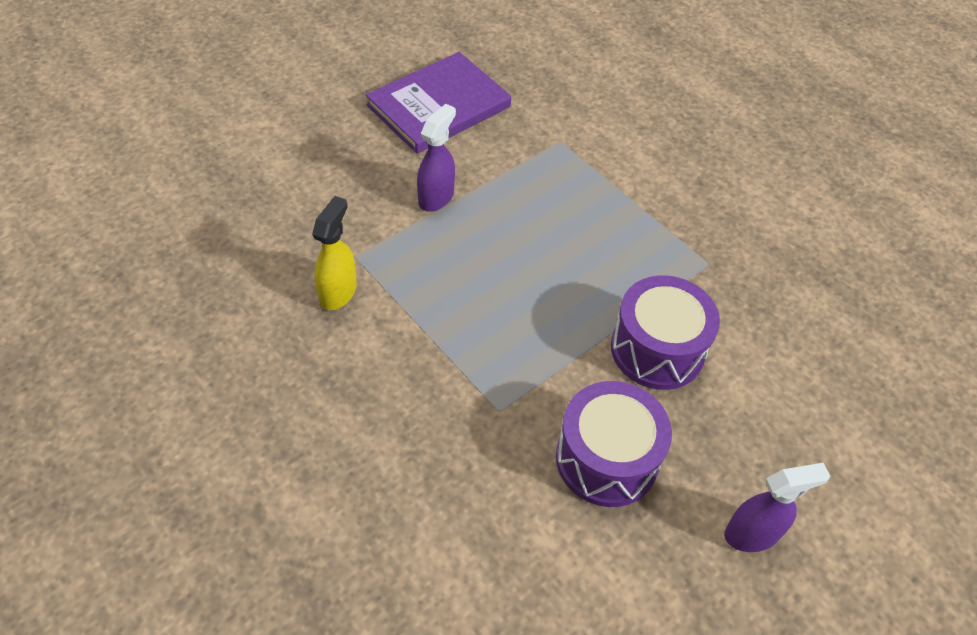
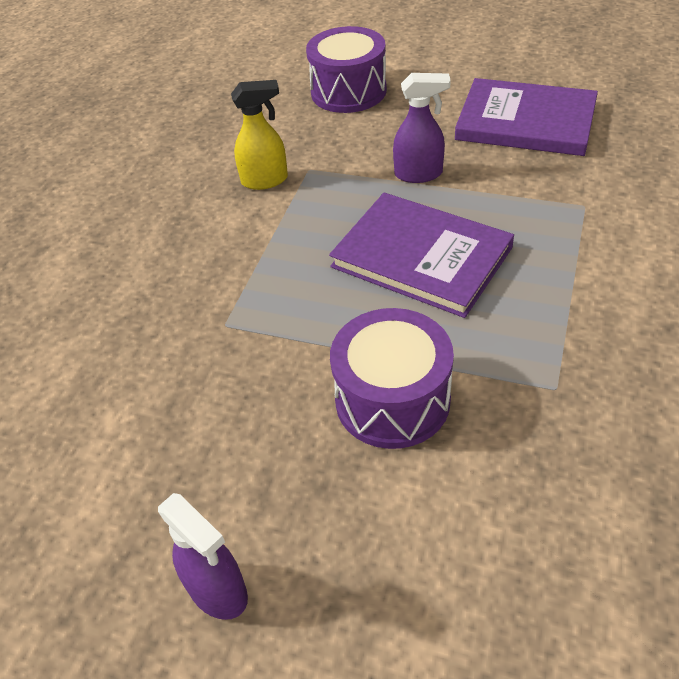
camera: 65 degrees right, 5 degrees down
(532, 253) = (421, 257): none -> purple book
(606, 459) = (226, 423): purple drum -> purple drum (348, 91)

